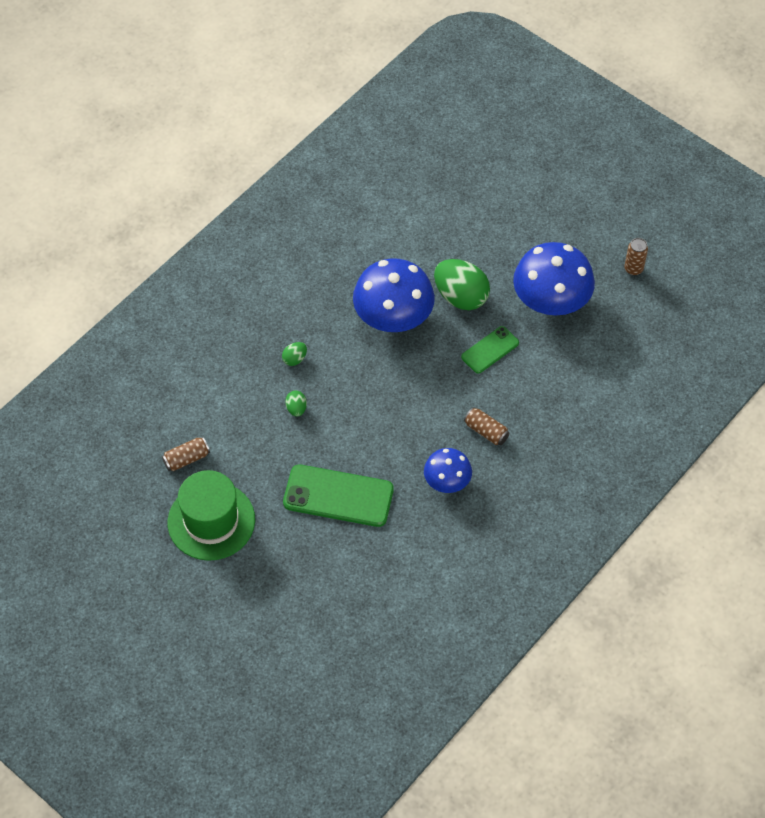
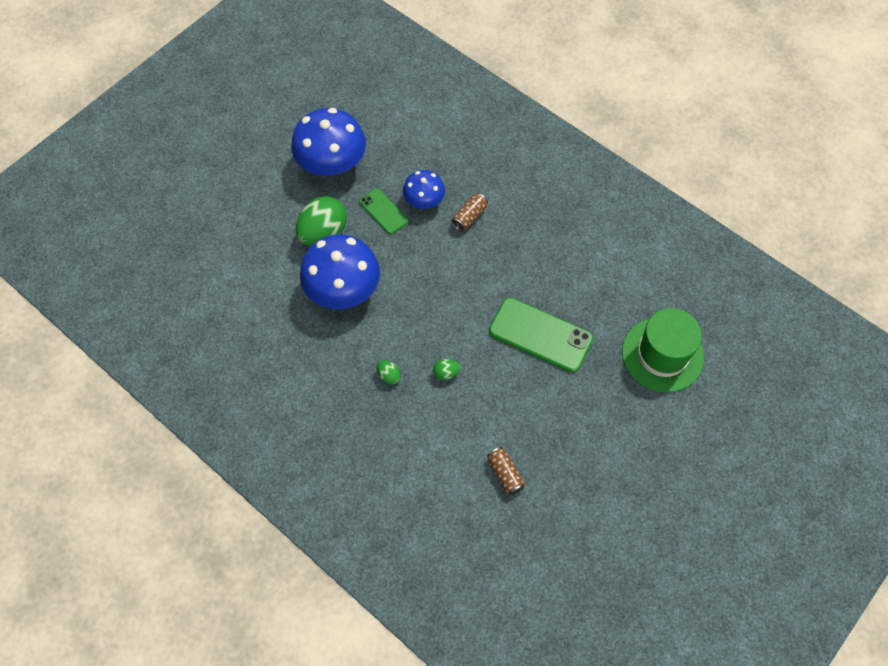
camera: 90 degrees left, 5 degrees up
(211, 521) = (573, 447): green hat -> green hat (662, 354)
(338, 496) = (540, 335): green phone -> green phone turned 75 degrees counterclockwise
(447, 481) = (521, 247): blue mushroom -> blue mushroom (424, 200)
(633, 269) = (302, 102): brown can -> none

